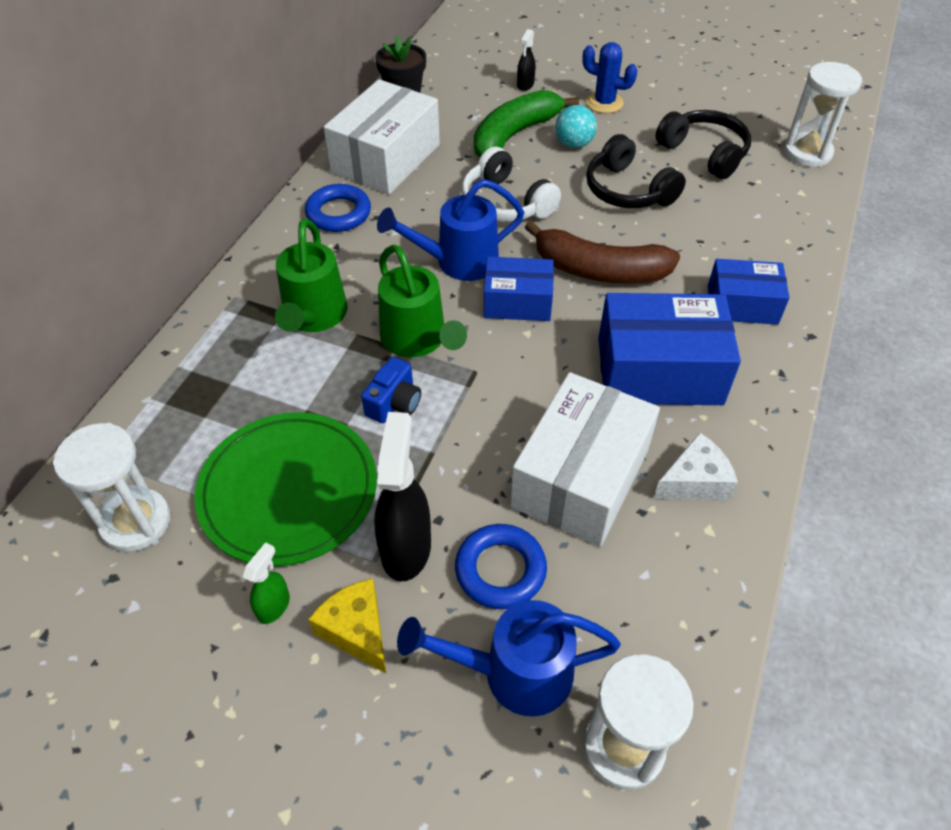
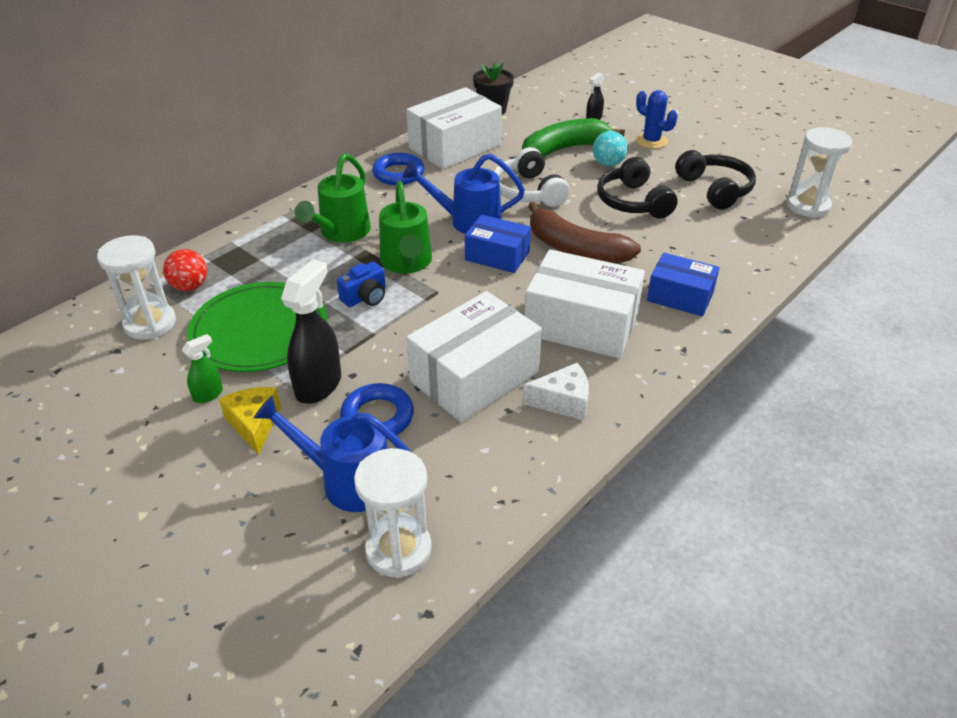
camera: 20 degrees right, 10 degrees down
(159, 450) = (190, 286): none -> red ball
(659, 370) = (581, 324): blue box -> white box

